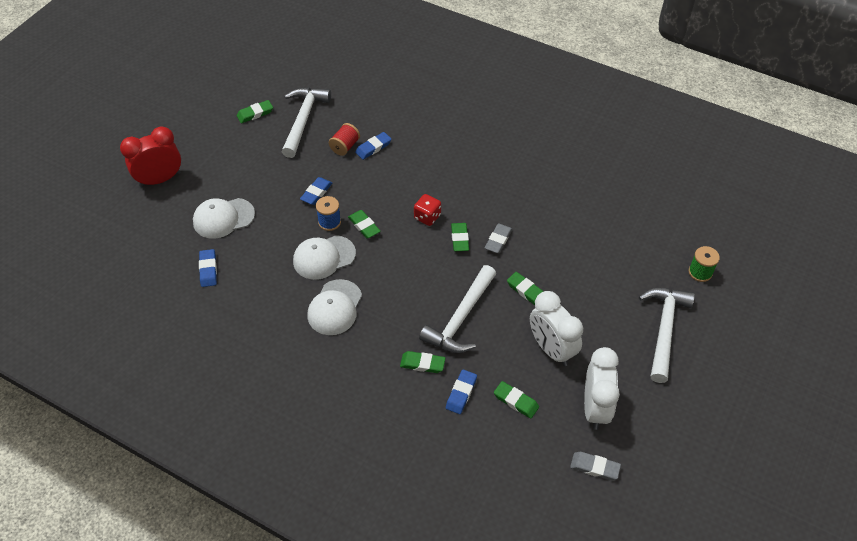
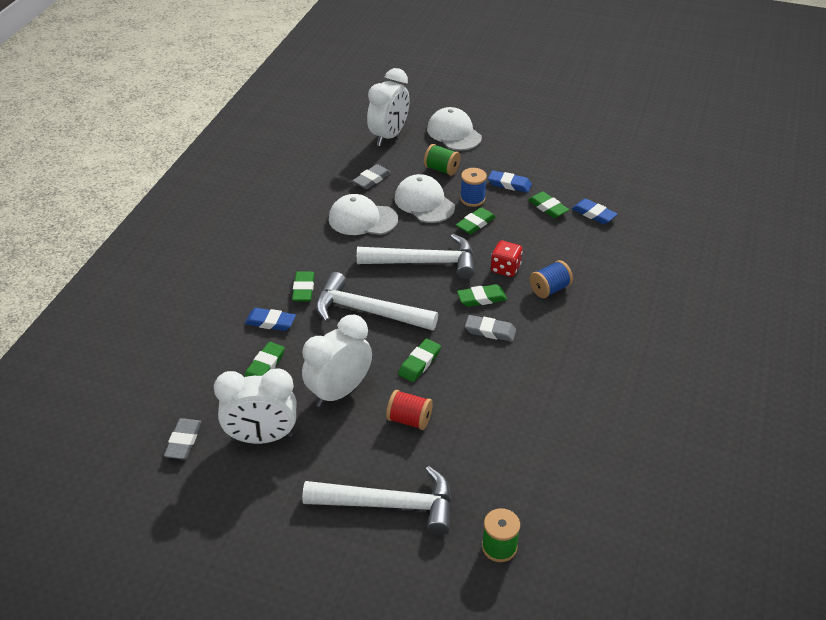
camera: 80 degrees right, 10 degrees down
(160, 179) = (488, 89): red clock -> none
(208, 270) = (389, 136): blue eraser -> white clock
(255, 113) = (603, 127): green eraser -> green eraser (548, 207)
(275, 293) = (372, 179): none -> grey eraser
(278, 237) = (441, 169): none -> green spool
(303, 120) = (611, 159): white hammer -> white hammer (424, 262)
(345, 146) = (585, 193): red spool -> red spool (409, 420)
(457, 194) = (549, 289): none -> blue spool

